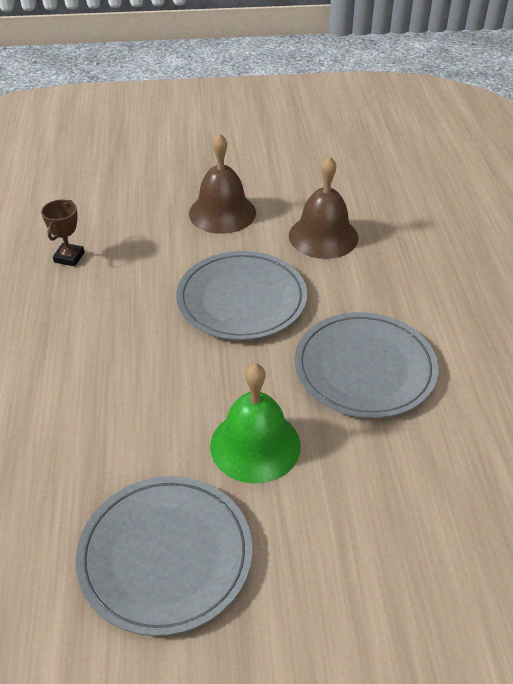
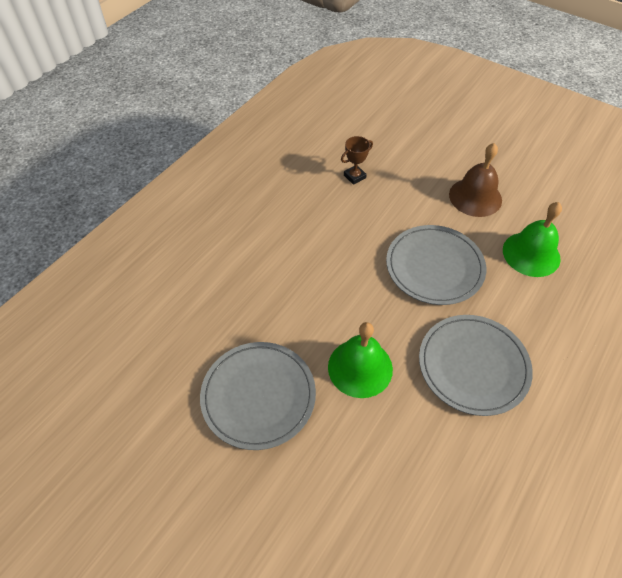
camera: 40 degrees right, 10 degrees up
(323, 236) = (531, 254): brown bell -> green bell

